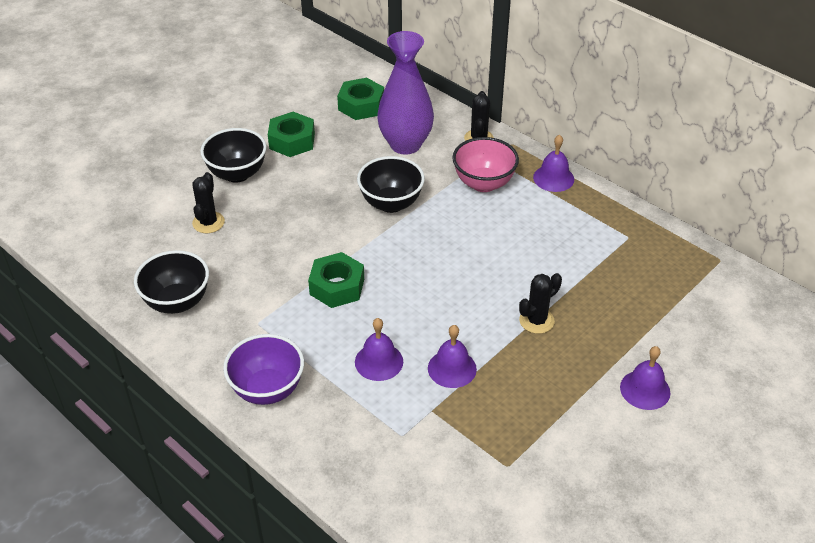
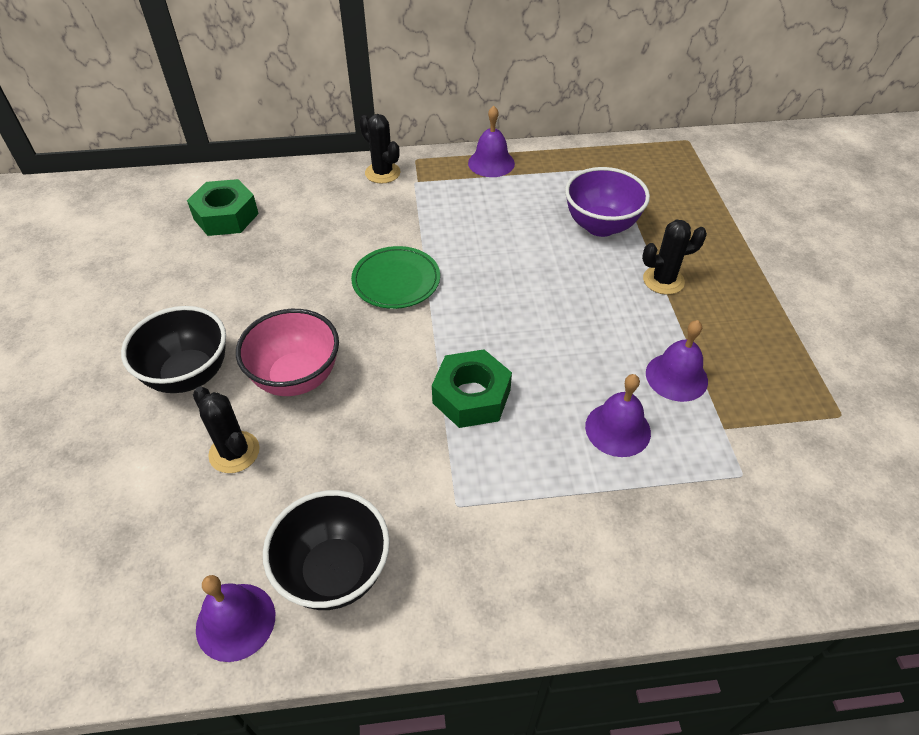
camera: 50 degrees left, 5 degrees up
(267, 389) = (575, 562): purple bowl -> purple bowl (600, 226)
(292, 141) = (202, 297): green nut -> none
(391, 203) = (396, 281): black bowl -> green plate
(405, 144) = (326, 221): purple vase -> none
(483, 183) = (446, 205): pink bowl -> pink bowl (296, 378)
(536, 321) = (663, 280): black cactus -> black cactus turned 75 degrees clockwise
(645, 389) = (806, 267): purple bell -> purple bell (235, 621)

